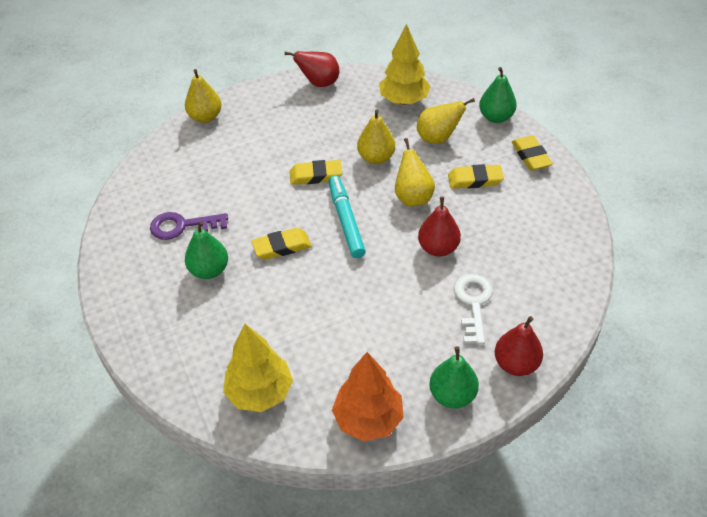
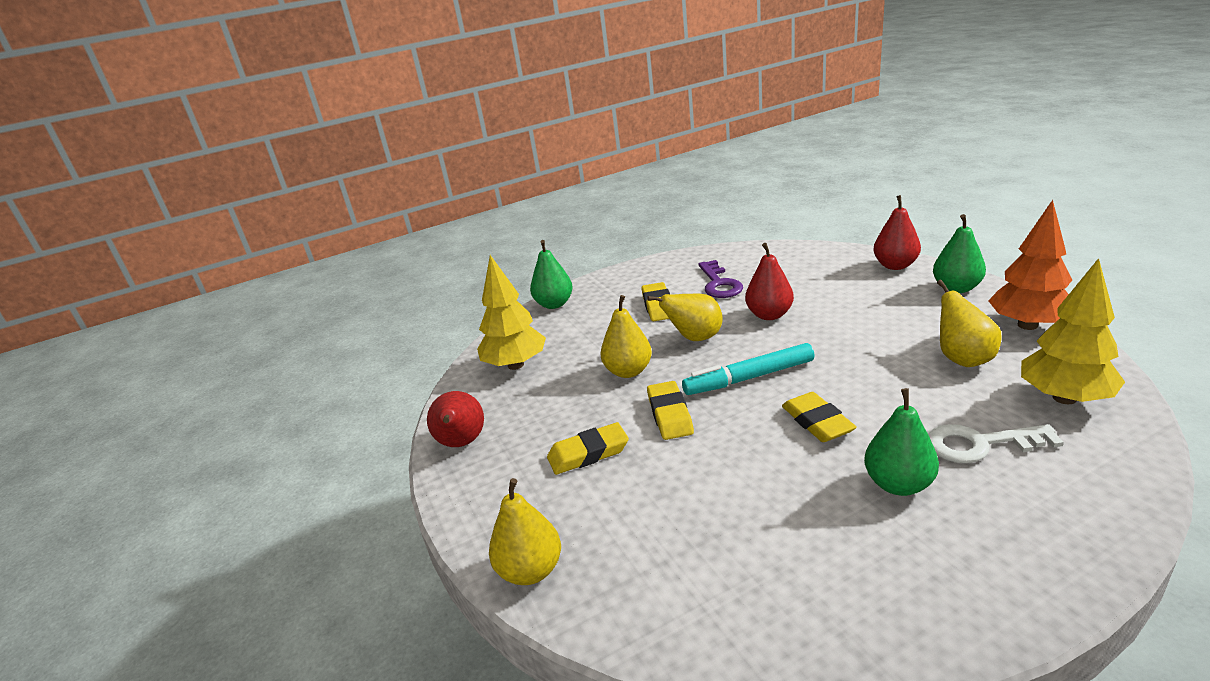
camera: 90 degrees left, 20 degrees down
(182, 226) = (820, 538): purple key -> purple key (719, 284)
(438, 138) = (590, 334): yellow pear -> yellow pear (962, 359)
(473, 303) = (836, 290): white key -> white key (980, 444)
(531, 156) = (617, 281): yellow eraser -> yellow eraser (588, 453)

